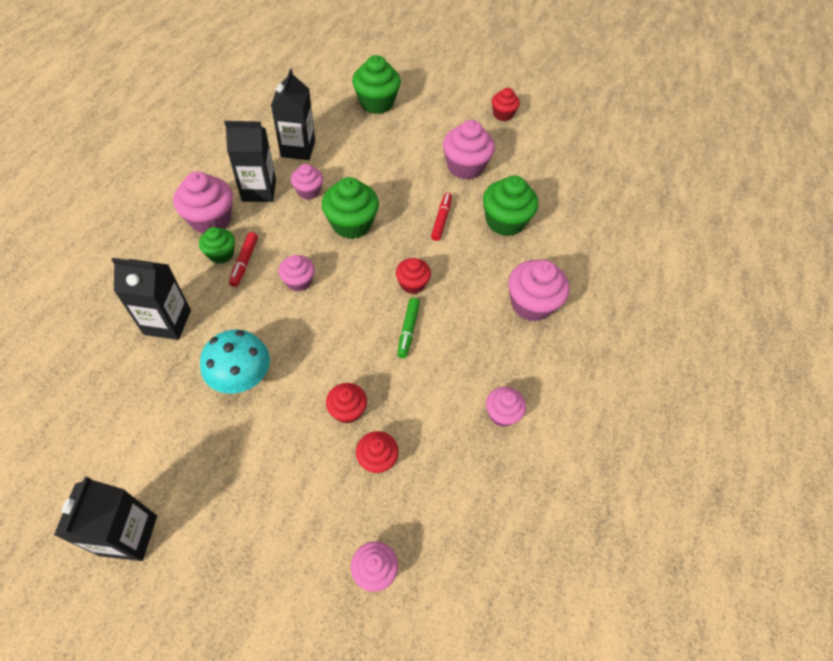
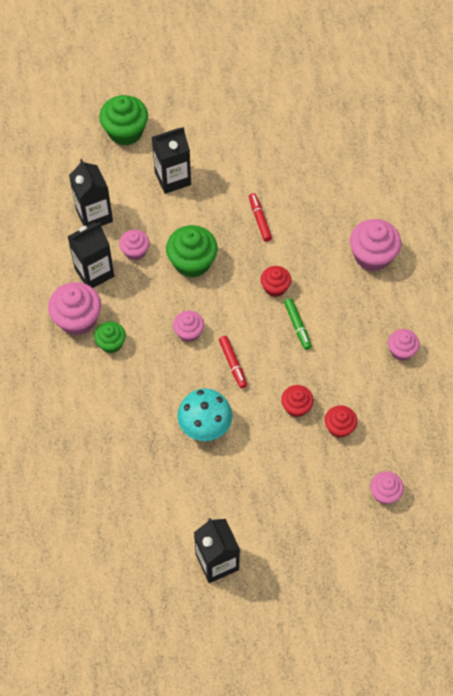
camera: 25 degrees left, 5 degrees up
(167, 322) = (118, 417): black carton -> black carton (172, 178)
(244, 262) = (135, 340): red marker -> red marker (233, 364)
(465, 167) = (245, 158): pink cupcake -> none
(503, 114) = (242, 86): red cupcake -> none
(505, 222) = (310, 194): green cupcake -> none

